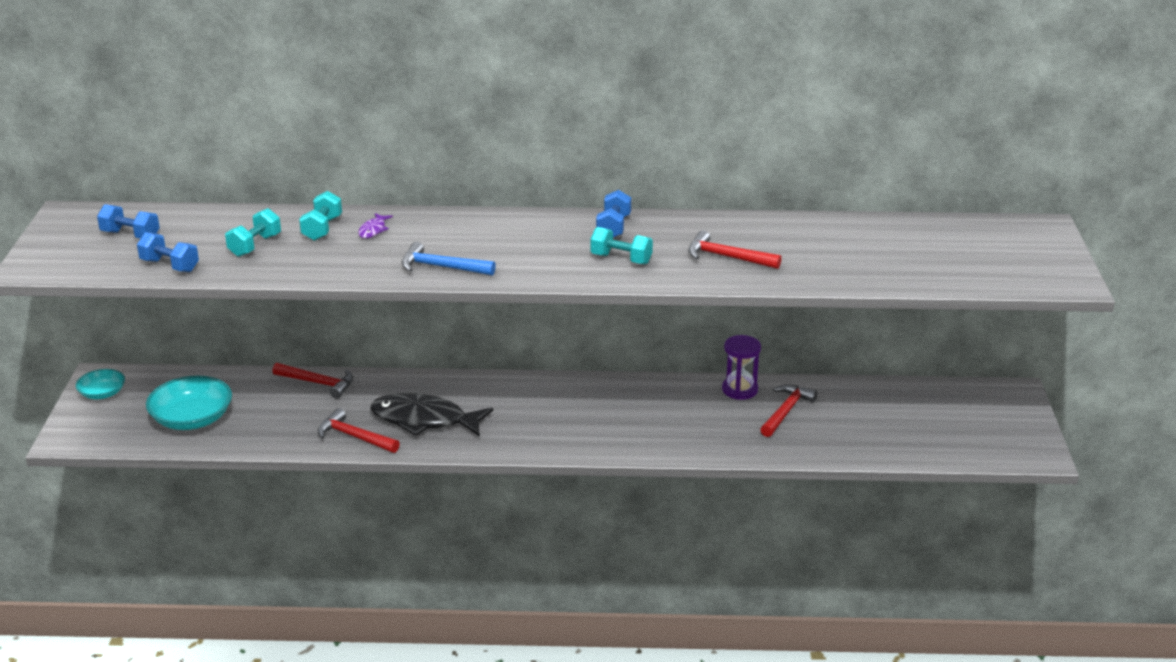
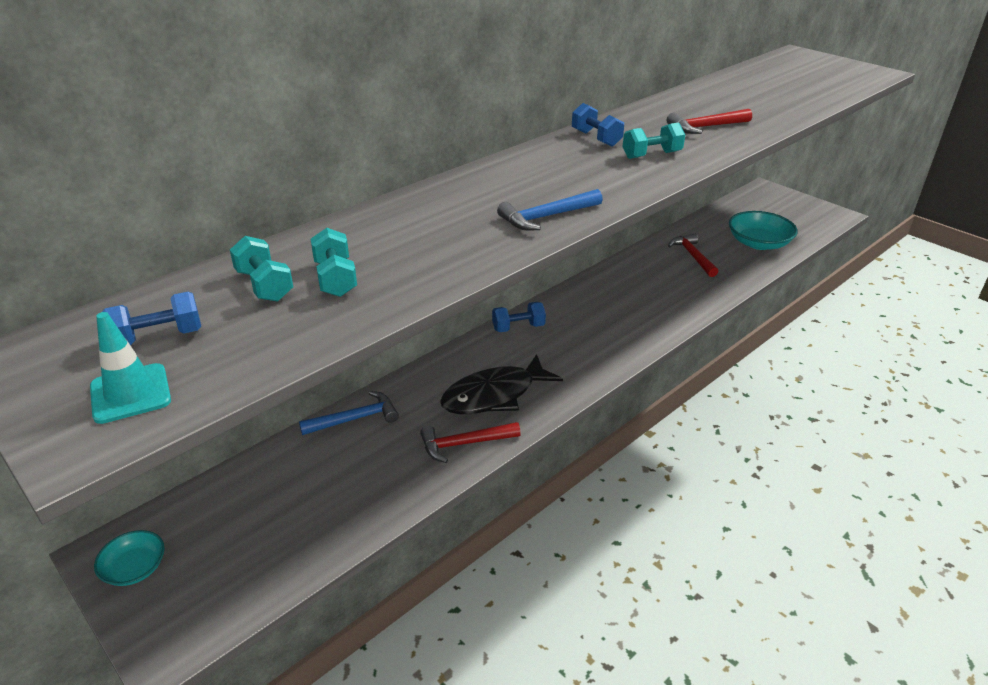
camera: 45 degrees left, 5 degrees up
(80, 256) = (130, 393): none -> turquoise traffic cone
(170, 265) = (278, 343): blue dumbbell -> blue dumbbell (518, 327)
(192, 419) = (285, 527): turquoise bowl -> turquoise bowl (758, 243)
(318, 383) = (355, 419): red hammer -> blue hammer
(322, 228) = (371, 235): turquoise dumbbell -> turquoise dumbbell (264, 285)
(373, 230) = (422, 215): purple fish -> none
(739, 390) = (646, 257): purple hourglass -> none

